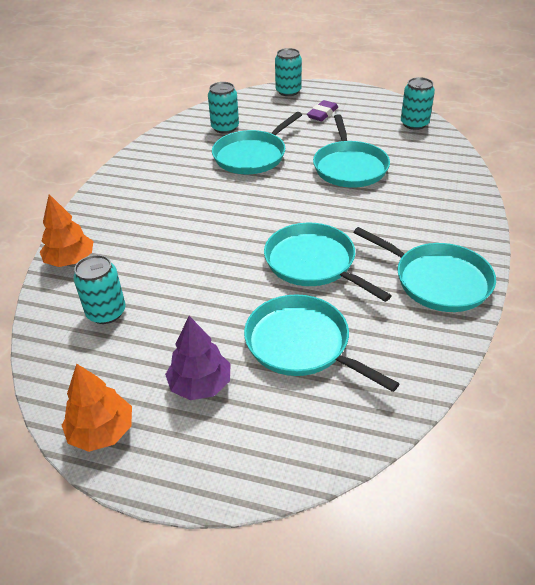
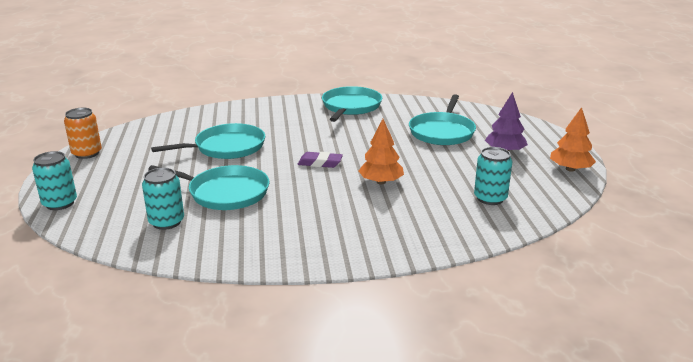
camera: 115 degrees left, 15 degrees down
(70, 260) = (456, 236): orange tree -> orange tree (381, 182)
(313, 263) = (366, 140): turquoise pan -> none
(322, 114) = (121, 174): purple eraser -> purple eraser (320, 163)
(376, 101) = (87, 153): none -> orange can
(414, 124) = (137, 132): turquoise can -> none

